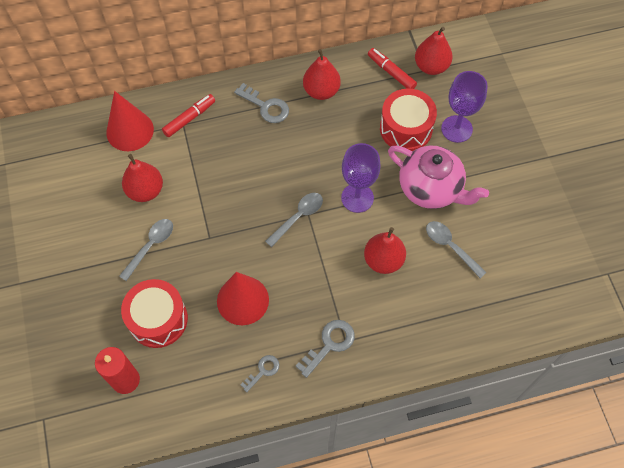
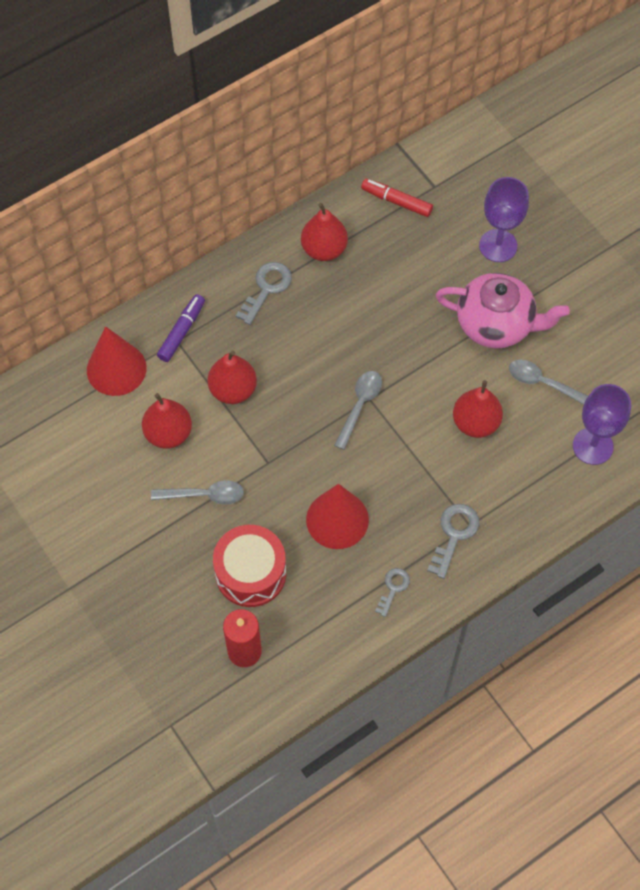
camera: 20 degrees left, 0 degrees up
(150, 246) = (204, 495): grey spoon -> grey spoon turned 75 degrees clockwise
(189, 118) = (181, 331): red marker -> purple marker
(266, 106) = (267, 288): grey key -> grey key turned 75 degrees counterclockwise
(357, 198) = (417, 362): purple goblet -> purple goblet (592, 446)
(406, 128) = (440, 263): red drum -> none
(431, 66) = (440, 180): red pear -> red pear (233, 390)

